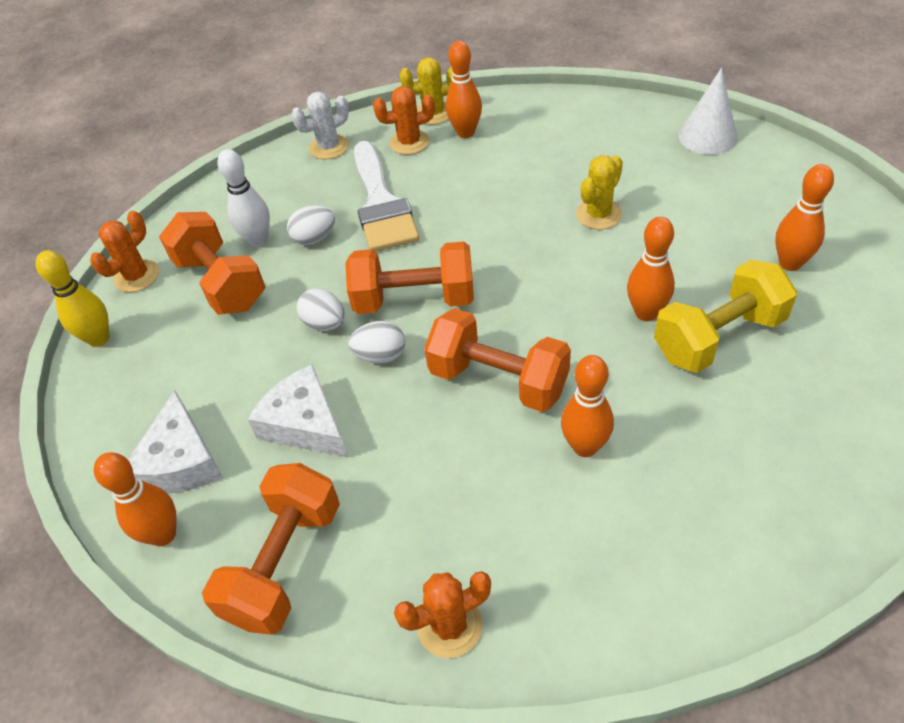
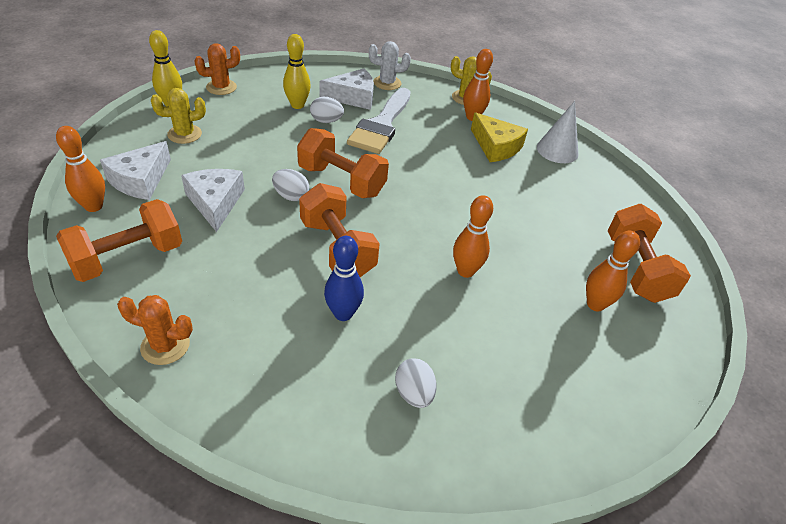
camera: 25 degrees right, 5 degrees down
(221, 283) = (255, 114): orange dumbbell -> orange dumbbell (636, 269)
(258, 240) = (297, 105): white bowling pin -> yellow bowling pin
(311, 189) = (353, 97): none -> white cheese
(325, 324) = (282, 163): white egg -> white egg (414, 393)
(409, 142) = (434, 104): orange cactus -> none
(526, 152) = (496, 146): none -> yellow cheese
(585, 446) = (343, 313): orange bowling pin -> blue bowling pin
(599, 214) = (500, 203): yellow cactus -> yellow cactus (184, 134)
(707, 136) = (625, 203): white cone -> white cone (557, 150)
(718, 337) = (495, 313): yellow dumbbell -> none

